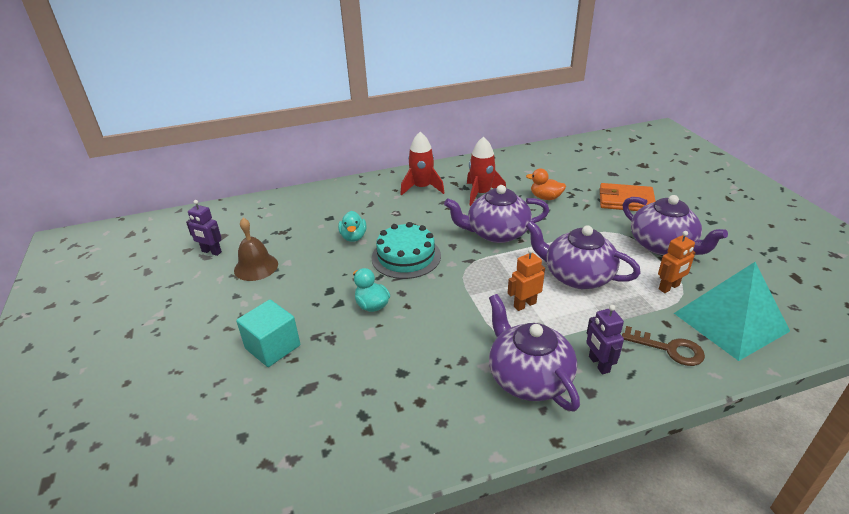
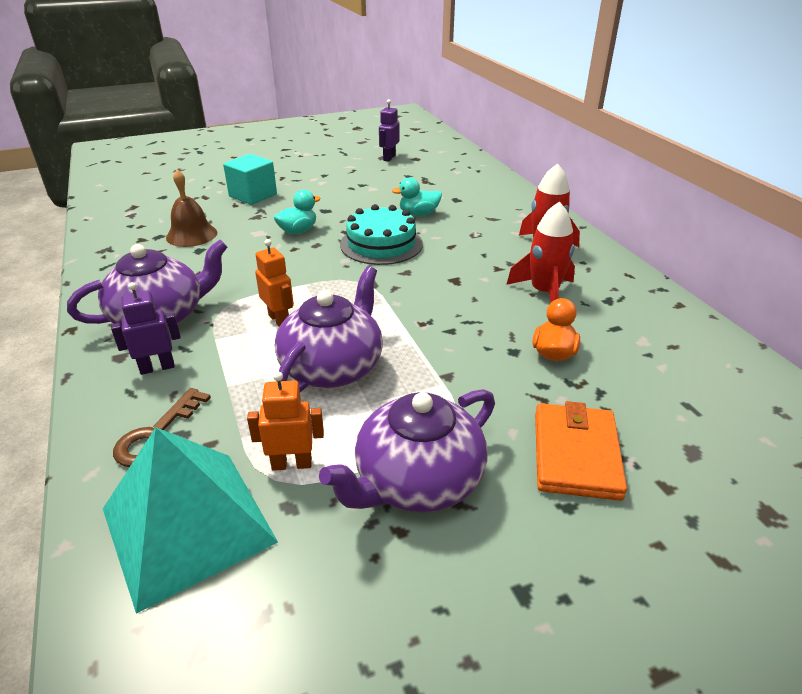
camera: 85 degrees right, 0 degrees up
(256, 267) = (365, 177): brown bell -> brown bell (191, 235)
(496, 233) = (438, 303): purple teapot -> none
(669, 287) = (292, 464): orange robot -> orange robot turned 120 degrees clockwise

